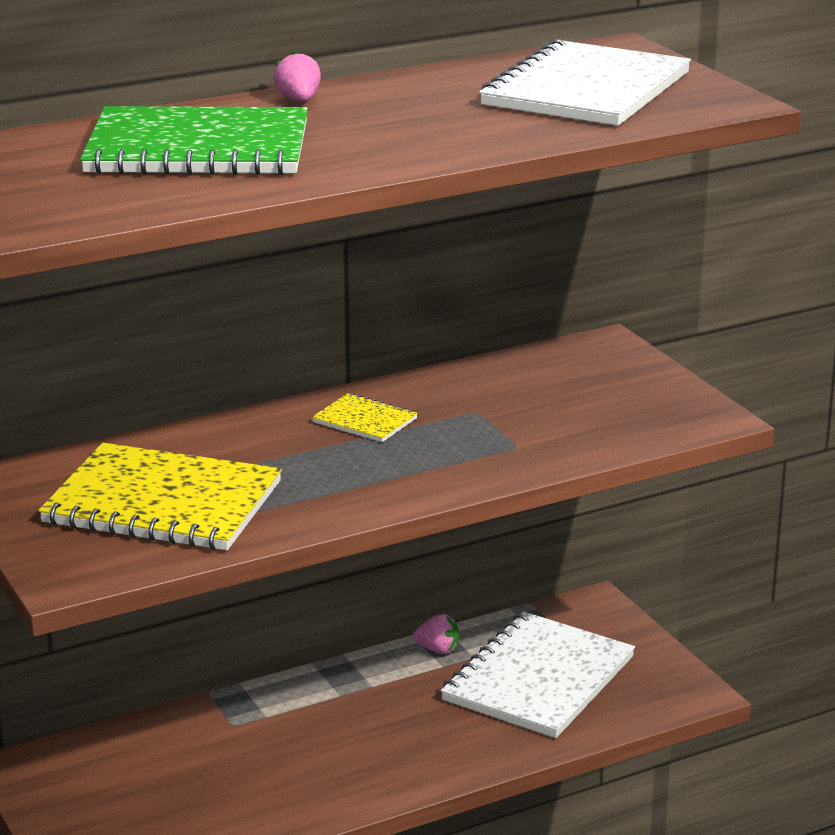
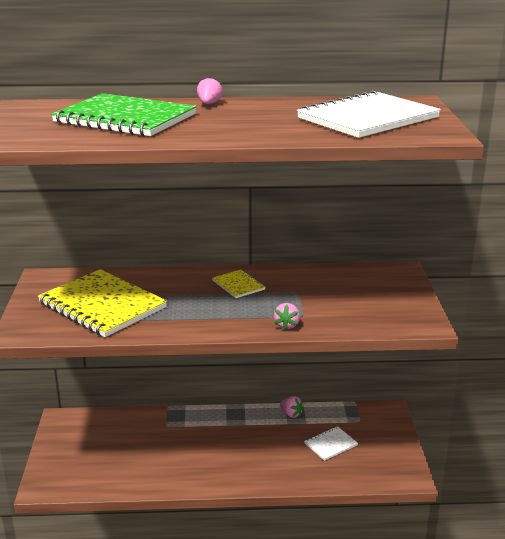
camera: 25 degrees right, 0 degrees up
(506, 465) = (287, 325): none -> pink strawberry
(539, 679) = (331, 444): white notebook -> white notebook, size x0.46

